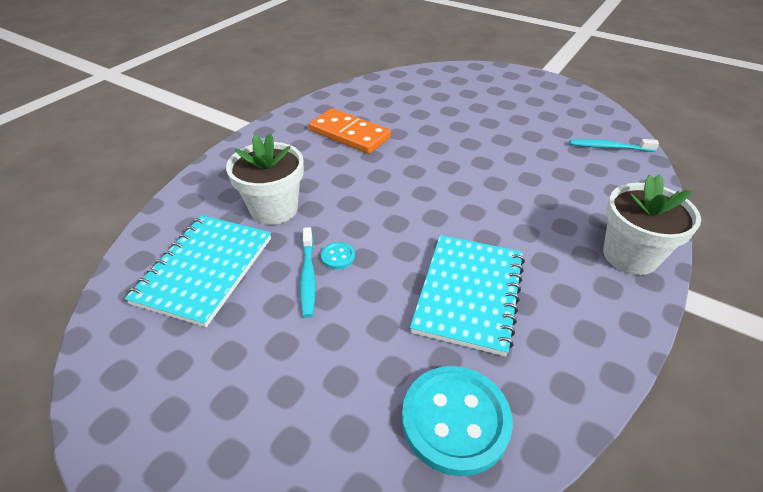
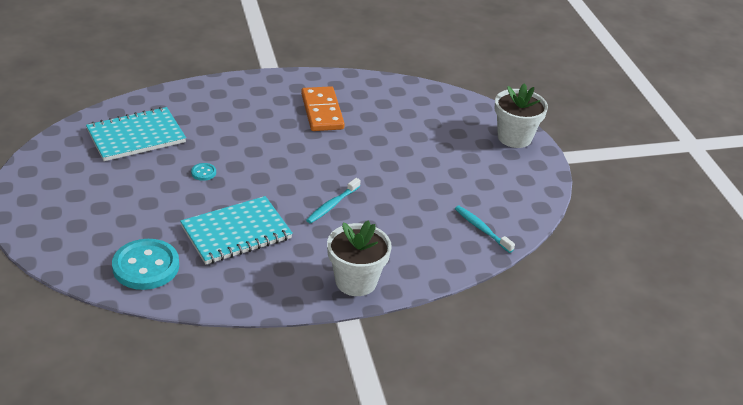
camera: 40 degrees right, 5 degrees down
(274, 209) = (210, 128): white flower pot -> white flower pot (514, 137)
(308, 276) = (176, 171): turquoise toothbrush -> turquoise toothbrush (332, 205)

